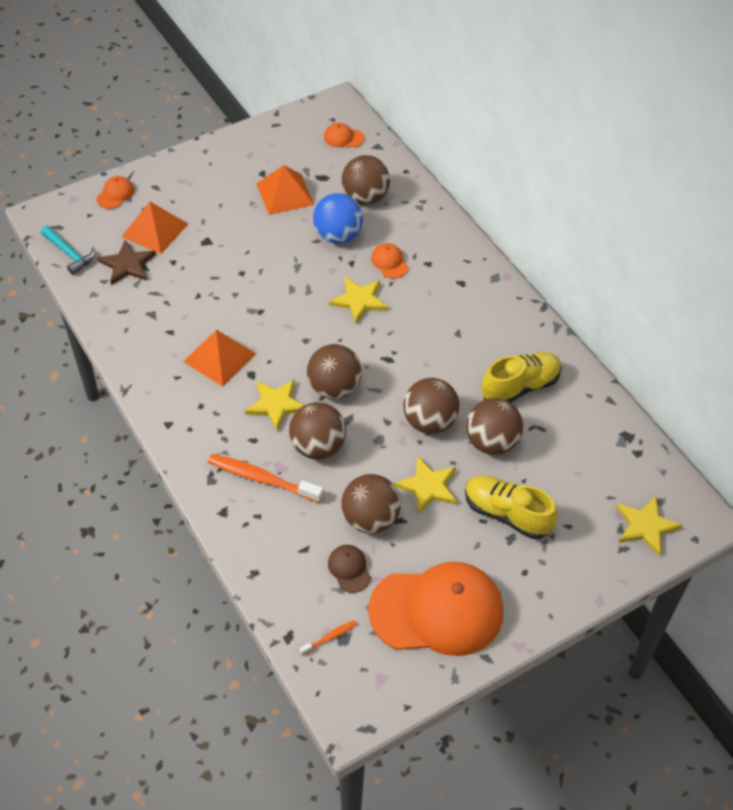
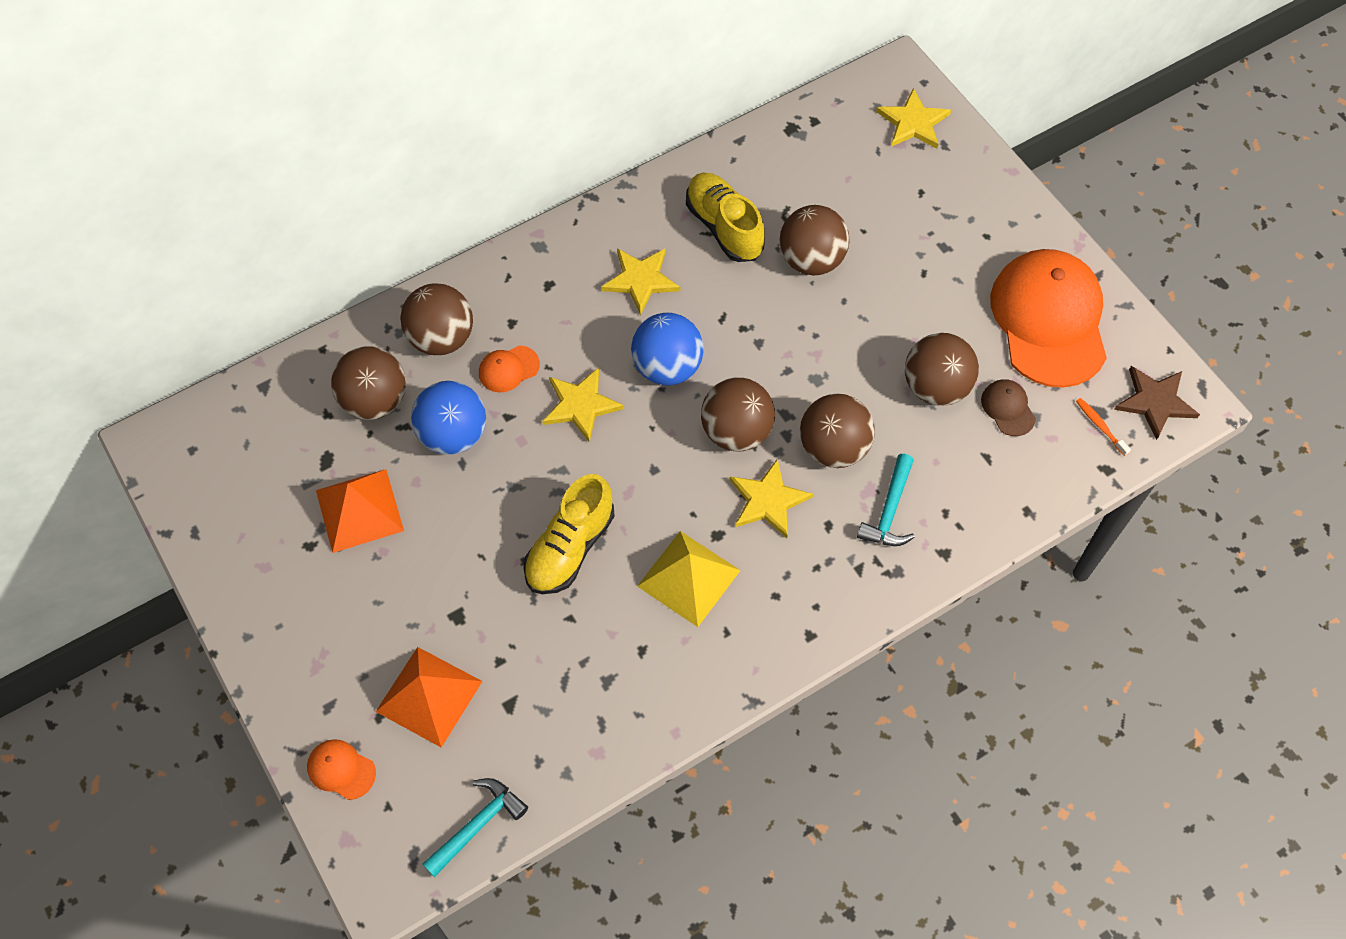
camera: 90 degrees left, 10 degrees up
(127, 265) = (504, 729): brown star -> brown star (1155, 402)
(219, 357) = (688, 578): orange pyramid -> yellow pyramid
(262, 479) = (889, 510): orange toothbrush -> turquoise hammer
(343, 138) = (238, 433): orange cap -> none
(349, 569) = (1008, 408): brown cap -> brown cap turned 90 degrees clockwise
(390, 349) = (667, 367): none -> blue ball
(428, 486) = (882, 327): yellow star -> yellow star (640, 280)
(429, 422) = (785, 324): brown ball -> brown ball (441, 338)
(507, 514) = (912, 249): yellow shoe -> yellow shoe (570, 547)

